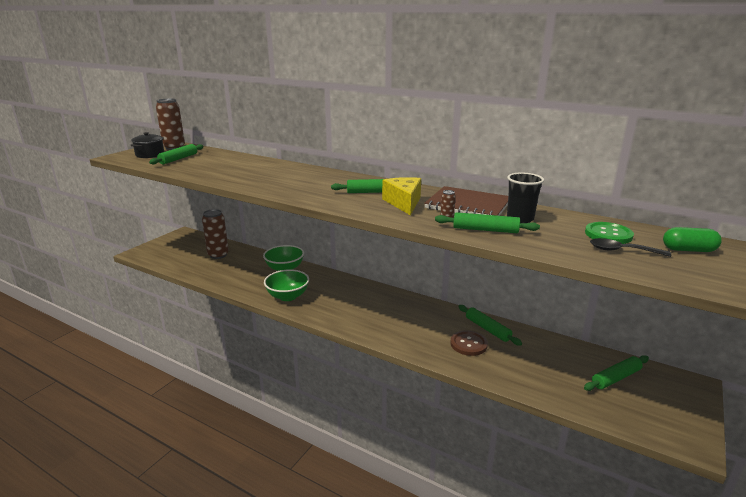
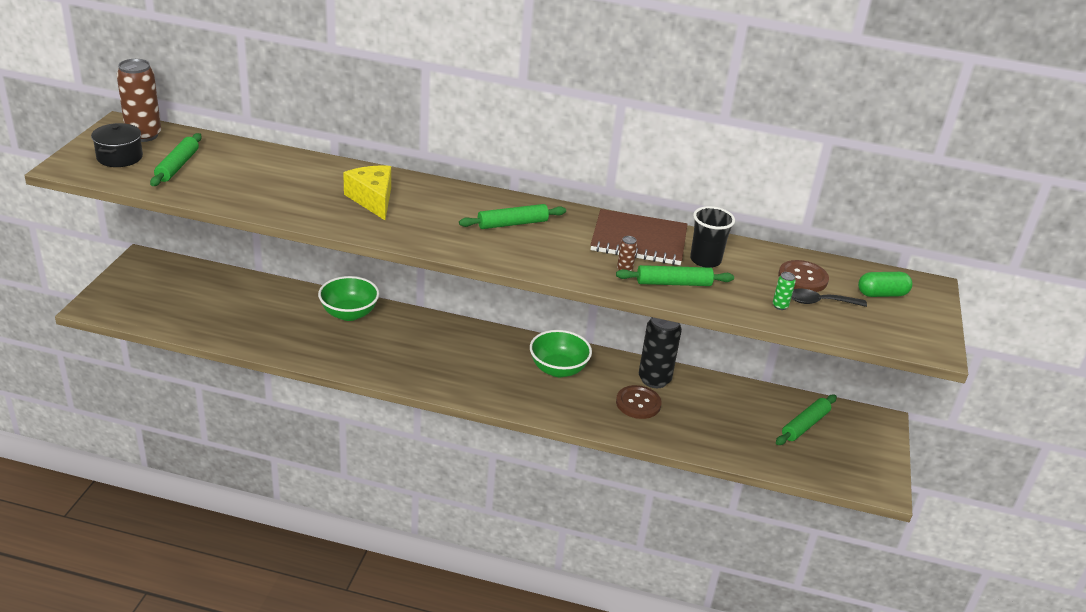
camera: 20 degrees left, 10 degrees up
(218, 255) = (231, 298): brown can -> none
(288, 296) = (379, 360): green bowl -> green bowl (558, 369)
(404, 203) = (561, 242): yellow cheese -> yellow cheese (372, 199)
(487, 329) = (654, 379): green rolling pin -> black can
(581, 250) = (780, 306): none -> green can
(608, 234) = (802, 278): green button -> brown button

